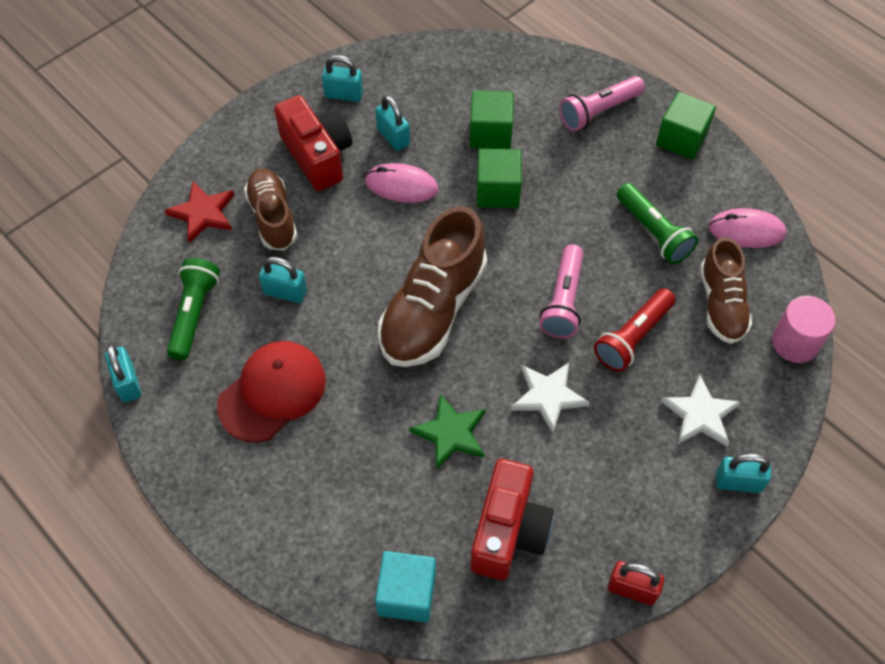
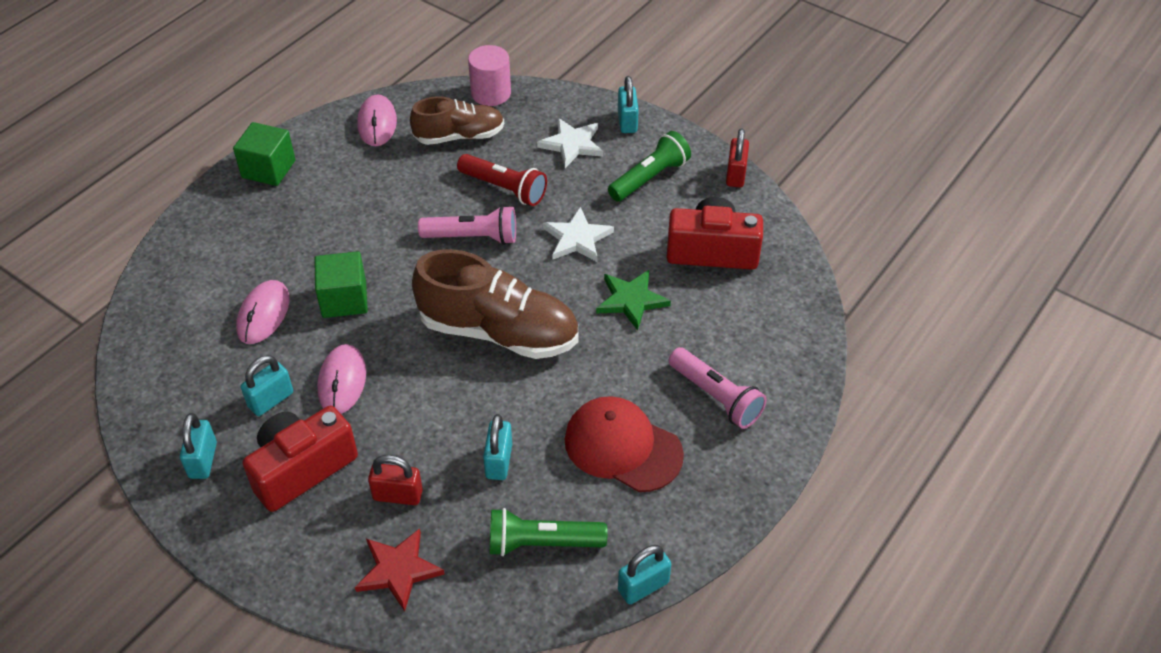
camera: 100 degrees left, 10 degrees down
(272, 217) = (398, 495): brown shoe -> red padlock
(407, 594) = (790, 309): turquoise cube -> none
(490, 133) = (263, 314): green cube -> pink mouse
(598, 111) = (232, 231): pink flashlight -> pink flashlight (716, 397)
(653, 232) = (385, 182): green flashlight -> green flashlight (650, 178)

